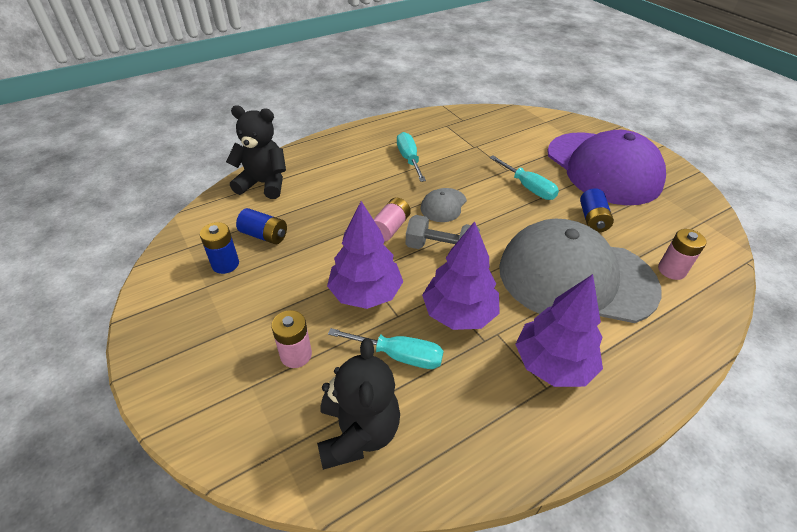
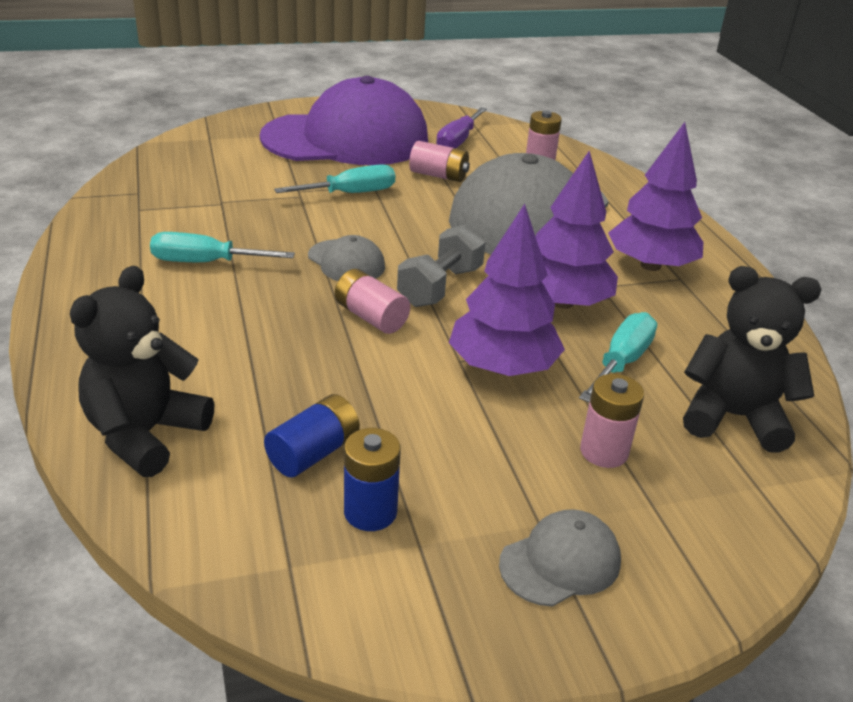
camera: 75 degrees left, 10 degrees down
(198, 344) = (560, 562): none -> grey cap
(592, 219) = (438, 175): blue battery -> pink battery
(661, 218) = (458, 141): none -> purple screwdriver

